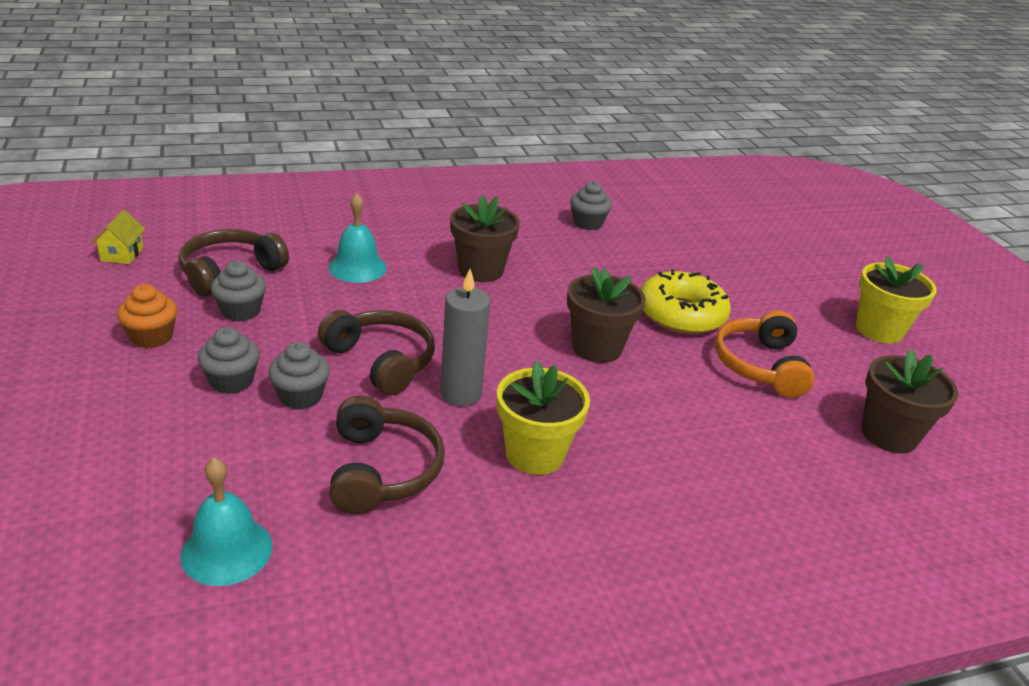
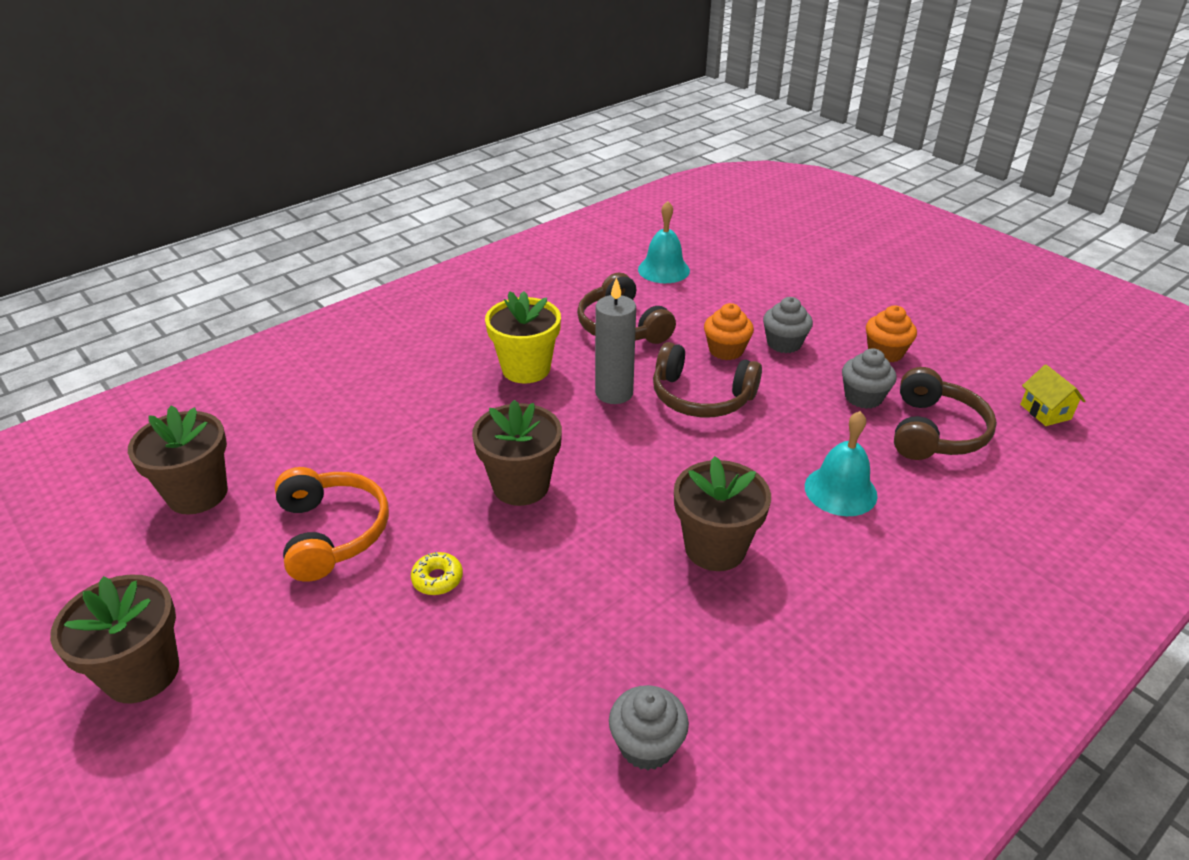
camera: 160 degrees right, 5 degrees up
(300, 396) = (726, 350): grey cupcake -> orange cupcake
(681, 314) = (437, 579): yellow donut -> yellow donut, size x0.42
(879, 330) = (142, 673): yellow flower pot -> brown flower pot

